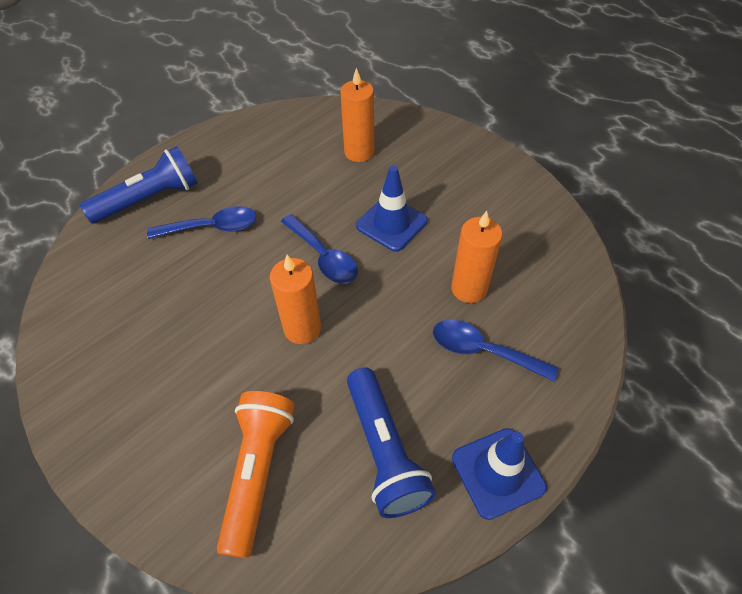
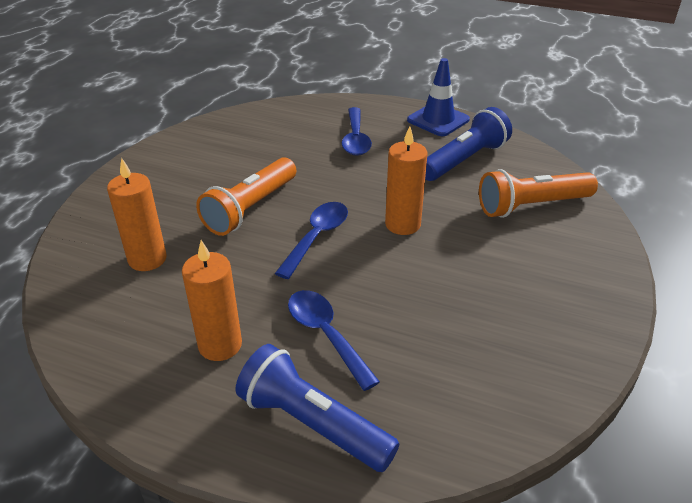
camera: 115 degrees left, 15 degrees down
(391, 223) = (250, 208): blue traffic cone -> orange flashlight
(469, 289) = (302, 154): orange candle -> orange candle (220, 345)

